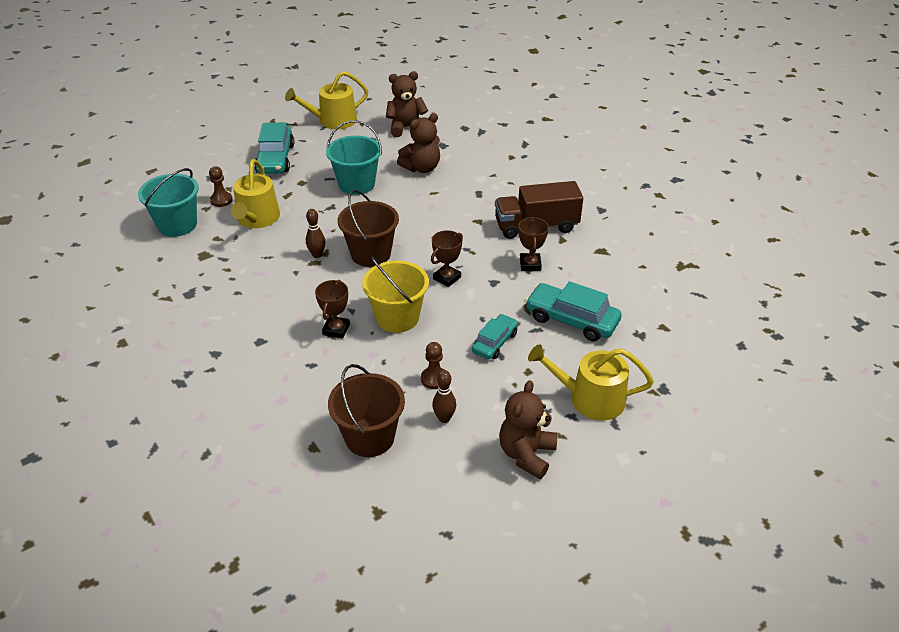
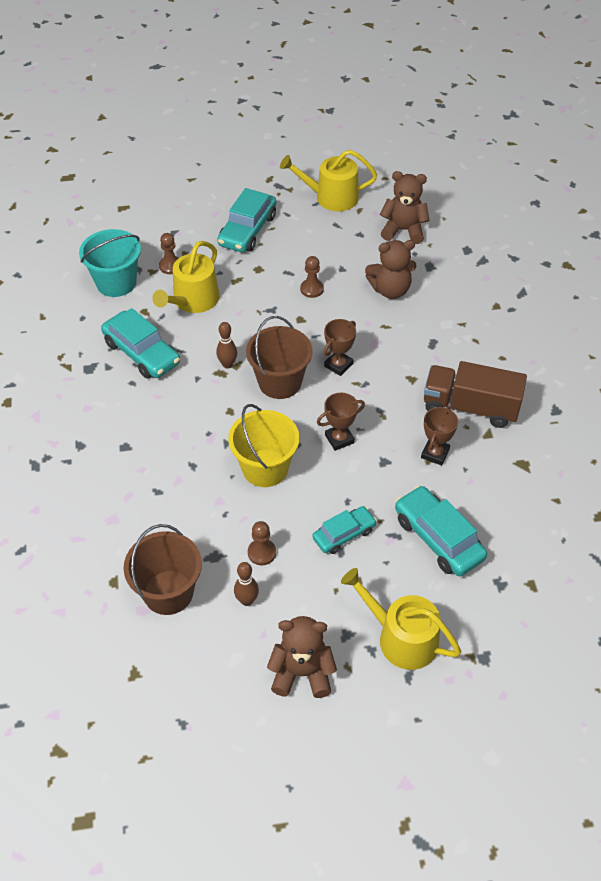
camera: 25 degrees right, 10 degrees up
(233, 268) = (142, 353): none -> turquoise car
(336, 329) = (200, 460): brown trophy -> brown trophy (338, 365)
(356, 184) = (312, 289): turquoise bucket -> brown pawn
(526, 454) = (302, 673): brown teddy bear -> brown teddy bear turned 45 degrees clockwise

